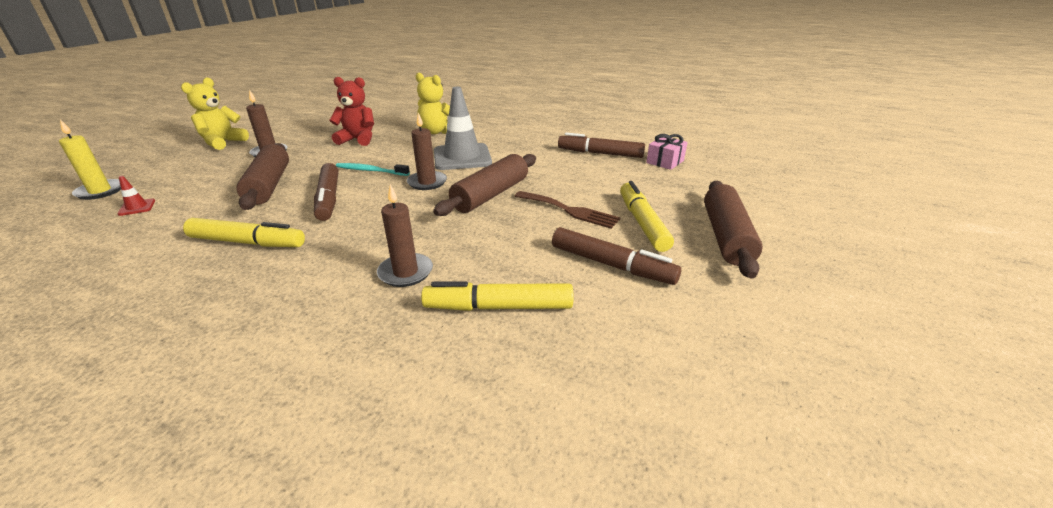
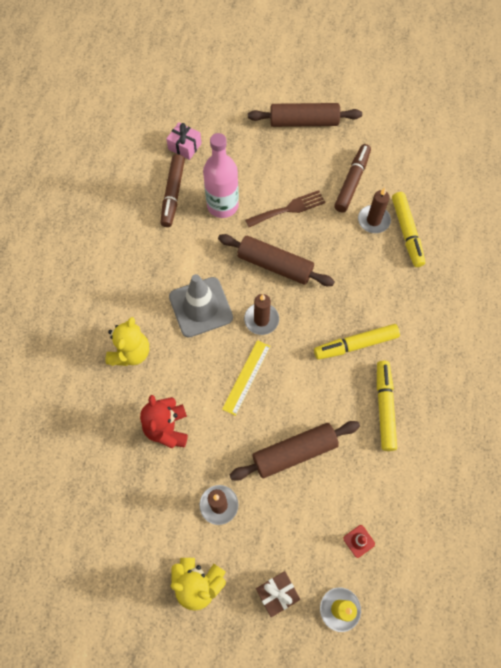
camera: 100 degrees left, 35 degrees up
(164, 167) = (277, 593): none -> brown gift
(328, 198) = (307, 386): brown marker -> none
(370, 171) = (246, 377): turquoise toothbrush -> yellow ruler
(405, 272) = (390, 289): brown candle -> brown candle (373, 220)
(569, 210) = (289, 209): brown fork -> brown fork turned 45 degrees clockwise
(582, 174) = (222, 205): none -> pink bottle
(642, 223) = (296, 165): yellow marker -> yellow marker (355, 344)

